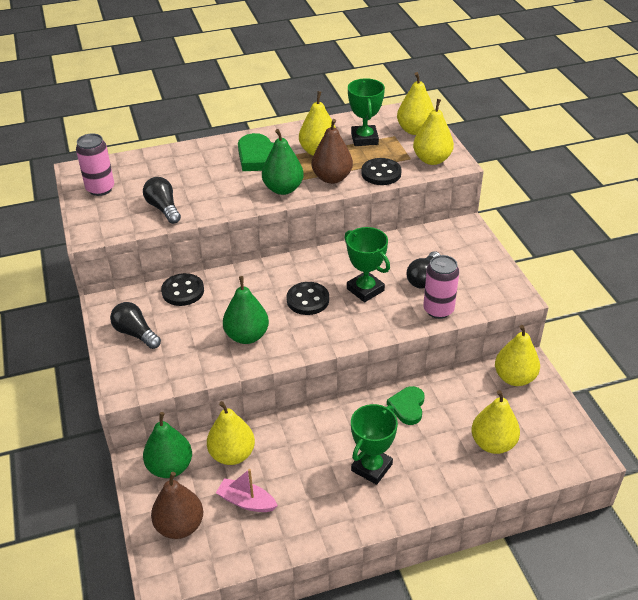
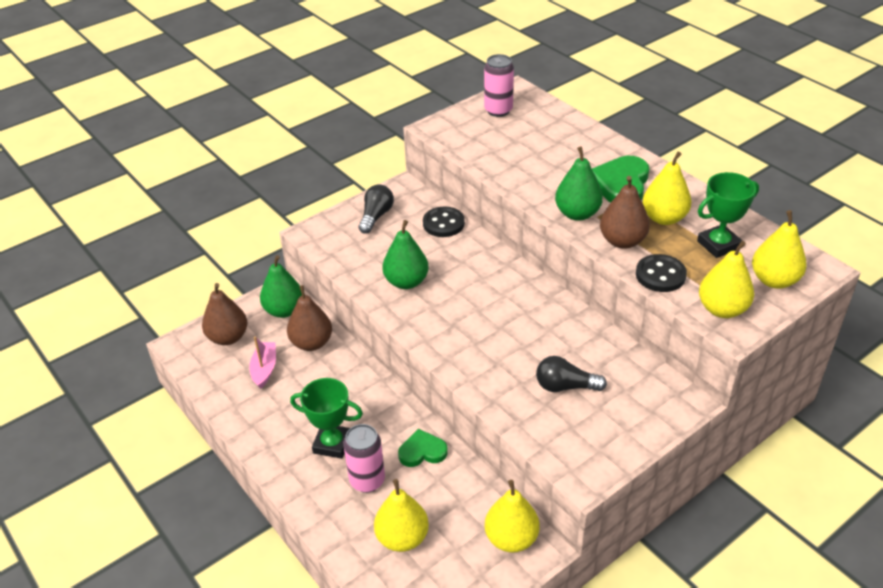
camera: 70 degrees right, 0 degrees up
(163, 208) = (494, 153): black light bulb -> none
(232, 454) = (312, 343): yellow pear -> brown pear
(308, 300) = (478, 306): black button -> none
(365, 289) = (518, 344): green trophy -> none
(438, 310) = (519, 411): pink can -> pink can (367, 480)

